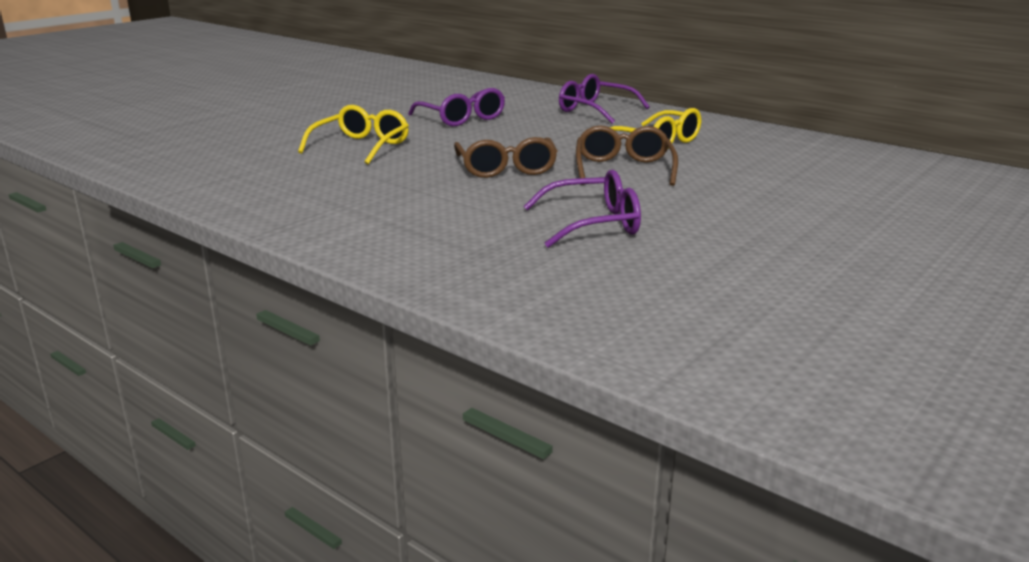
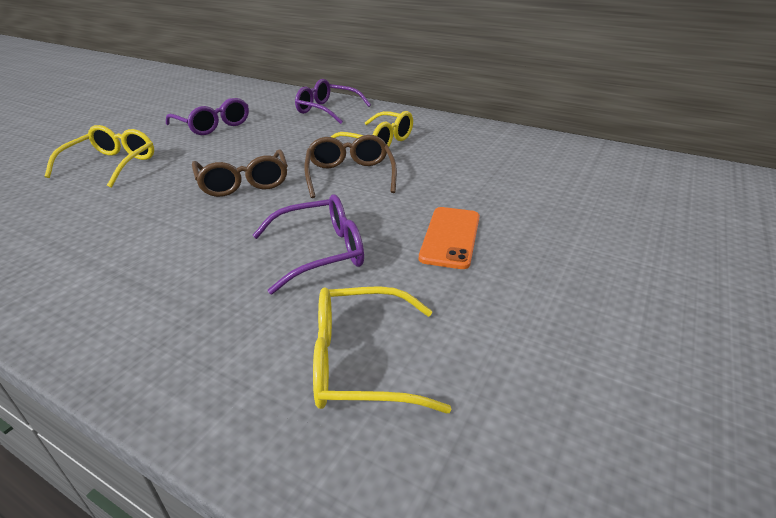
camera: 10 degrees left, 10 degrees up
(634, 293) = (360, 362): none -> yellow glasses
(732, 222) = (450, 237): none -> orange phone

